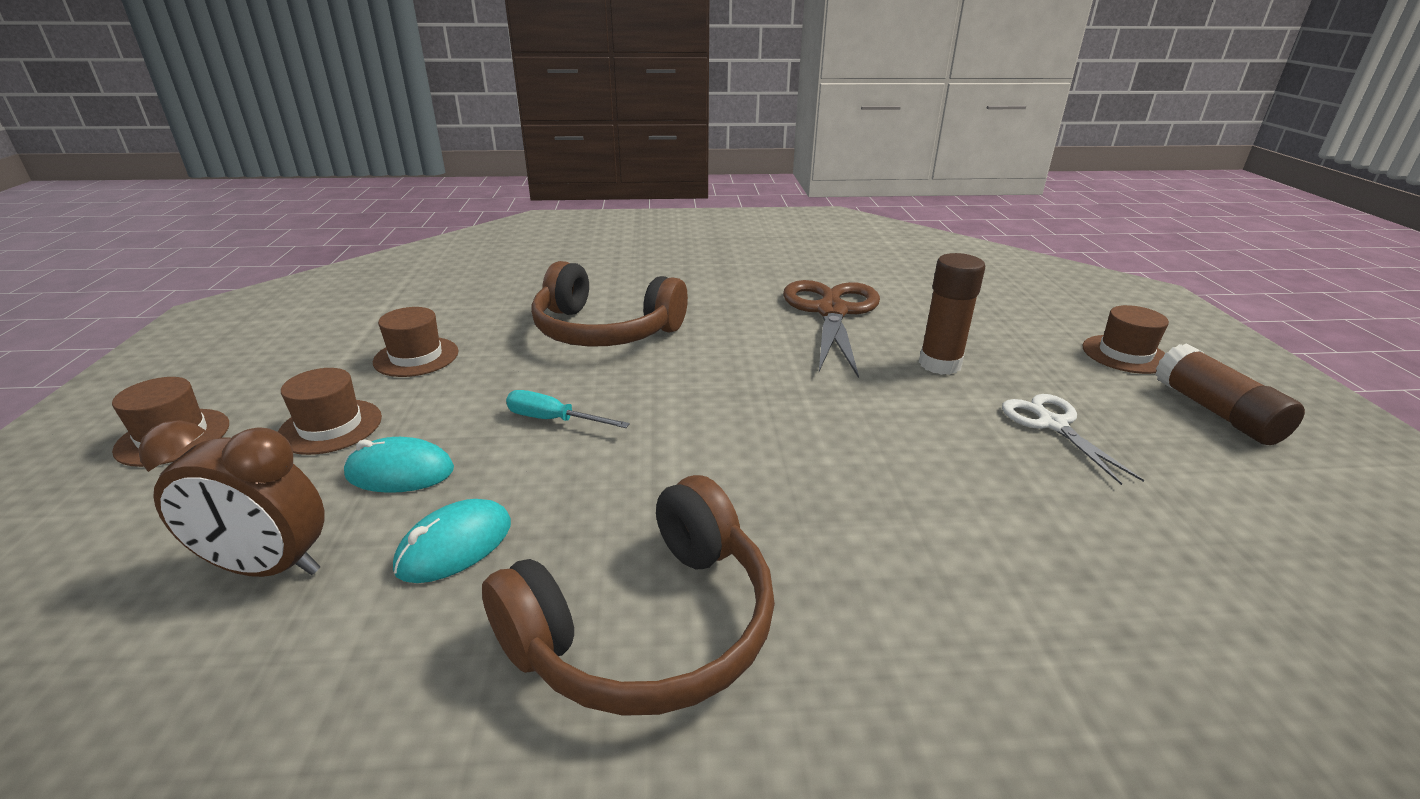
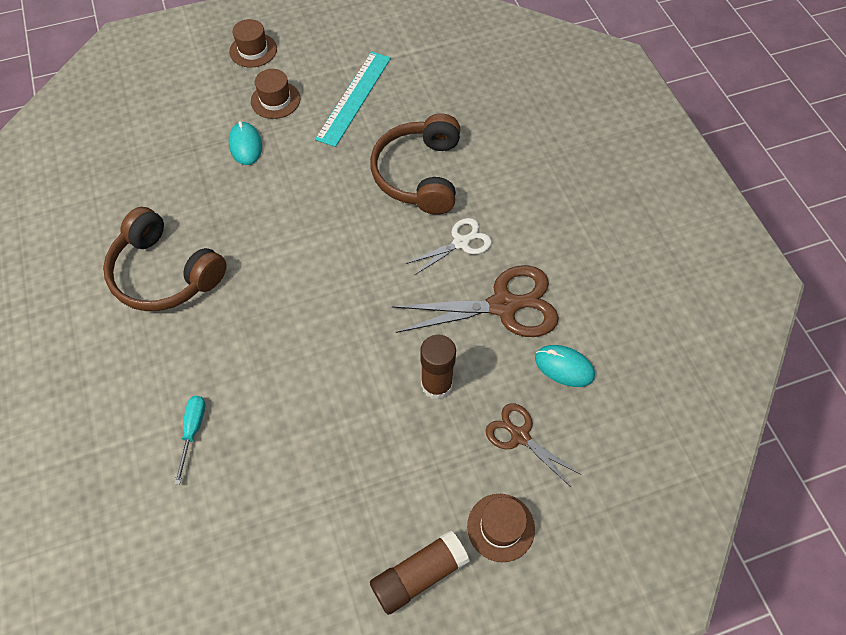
camera: 75 degrees right, 30 degrees up
(268, 567) = (177, 136): brown clock -> none
(416, 357) = (354, 97): brown hat -> turquoise ruler
(455, 546) = (200, 189): turquoise mouse -> turquoise mouse (564, 367)
(553, 420) = (305, 187): turquoise screwdriver -> turquoise screwdriver (193, 431)
(1005, 328) = (519, 436): none -> brown scissors
(1052, 424) = (370, 454): white scissors -> white scissors (461, 242)

